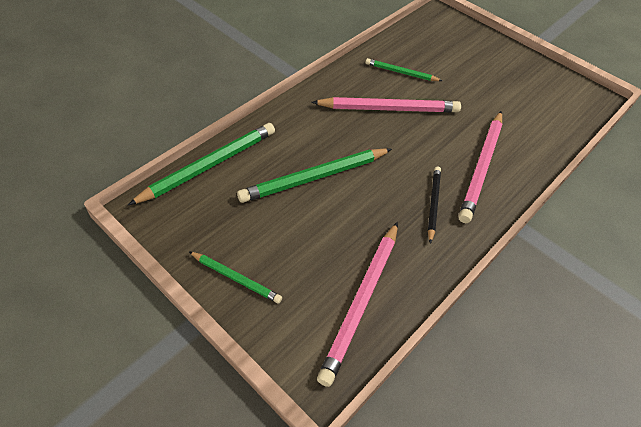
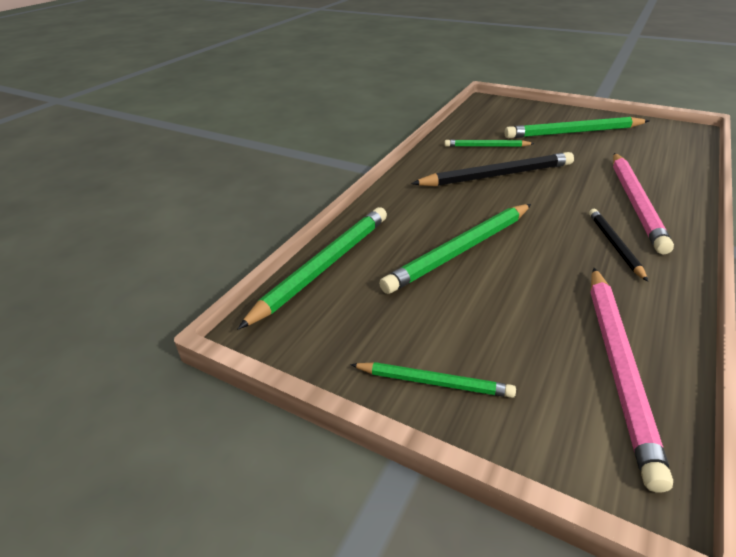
camera: 10 degrees left, 15 degrees down
(389, 108) = (497, 175): pink pencil -> black pencil
(488, 74) = (573, 132): none -> green pencil

